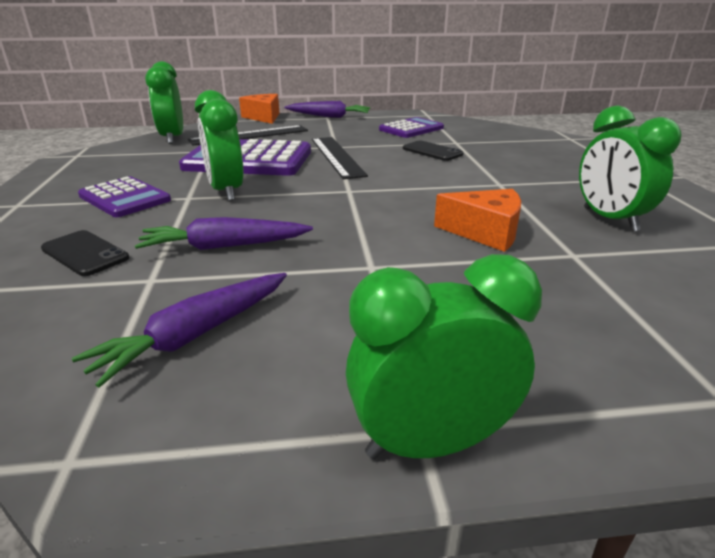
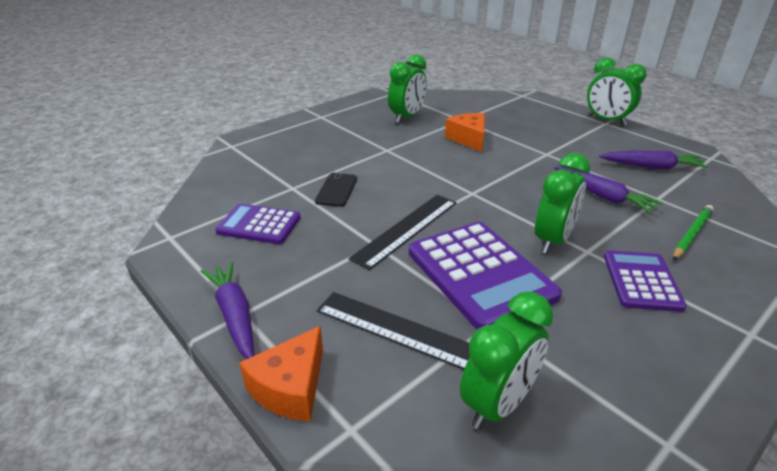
camera: 125 degrees left, 5 degrees up
(85, 253) = (691, 234): black phone -> green pencil

